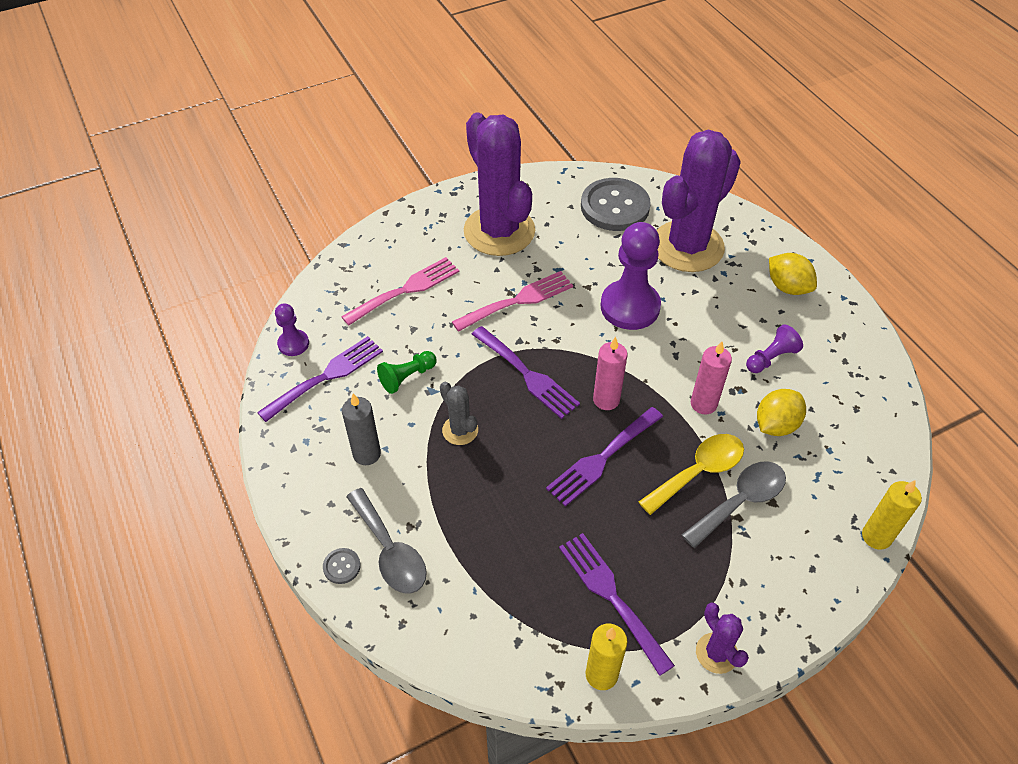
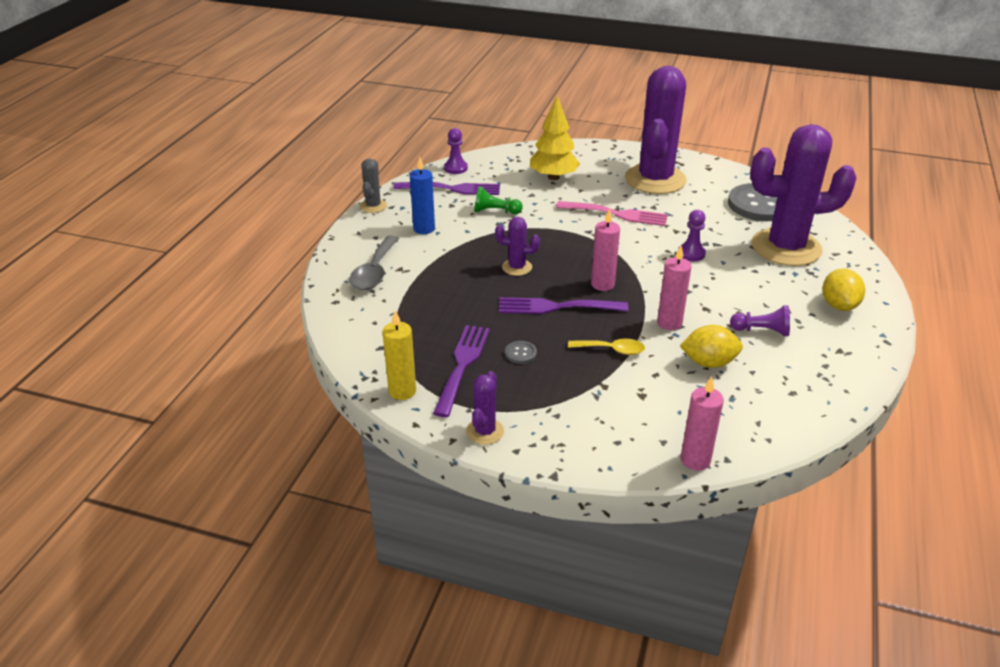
camera: 45 degrees right, 15 degrees down
(342, 566) = (342, 262): grey button -> grey button (520, 353)
(367, 454) = (424, 229): grey candle -> blue candle
(406, 290) = (553, 177): pink fork -> yellow tree
(460, 430) = (490, 248): grey cactus -> grey cactus (373, 206)
(513, 436) = (517, 267): none -> purple cactus
(527, 374) = (569, 247): purple fork -> none
(630, 307) = (691, 253): purple pawn -> purple pawn, size x0.50
(698, 472) = (611, 350): yellow spoon -> yellow spoon, size x0.65
(740, 501) = (618, 380): grey spoon -> none
(876, 536) = (695, 460): yellow candle -> pink candle

